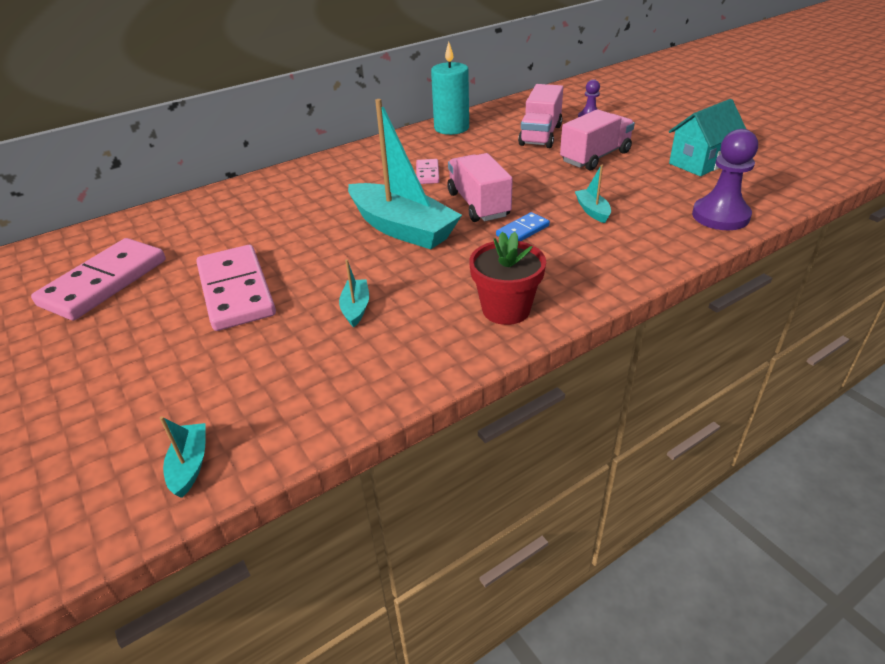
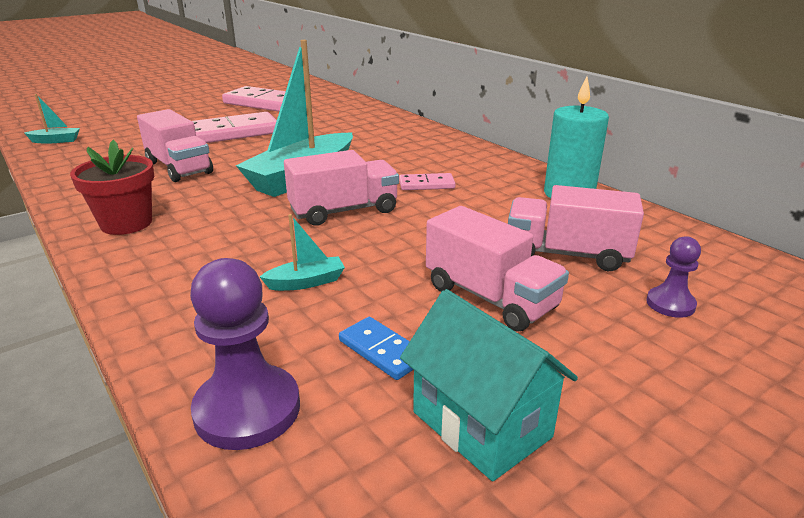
camera: 85 degrees right, 10 degrees down
(356, 308) = (179, 168): turquoise boat -> pink truck
(523, 231) = (272, 234): blue domino -> blue domino (382, 351)

